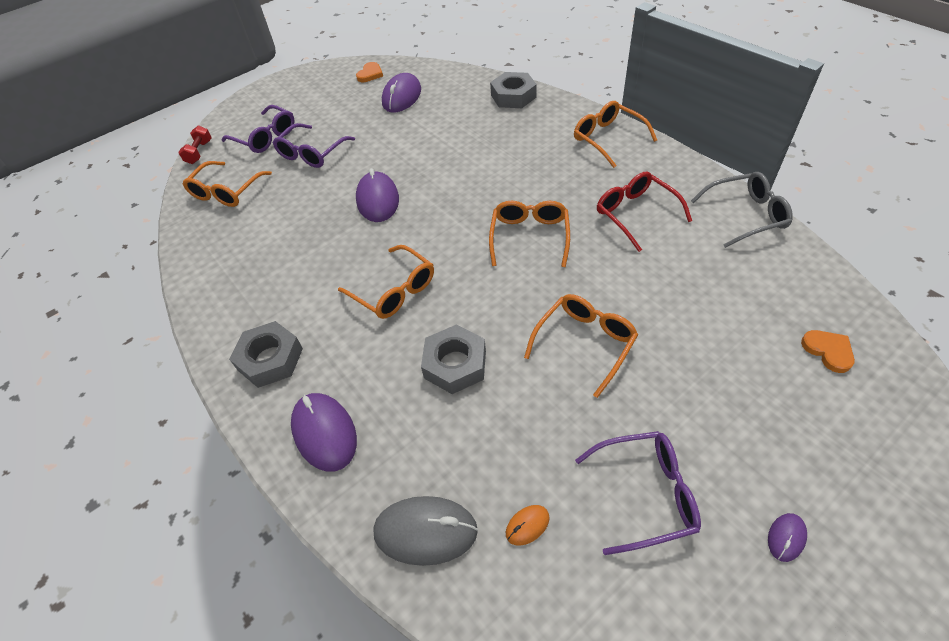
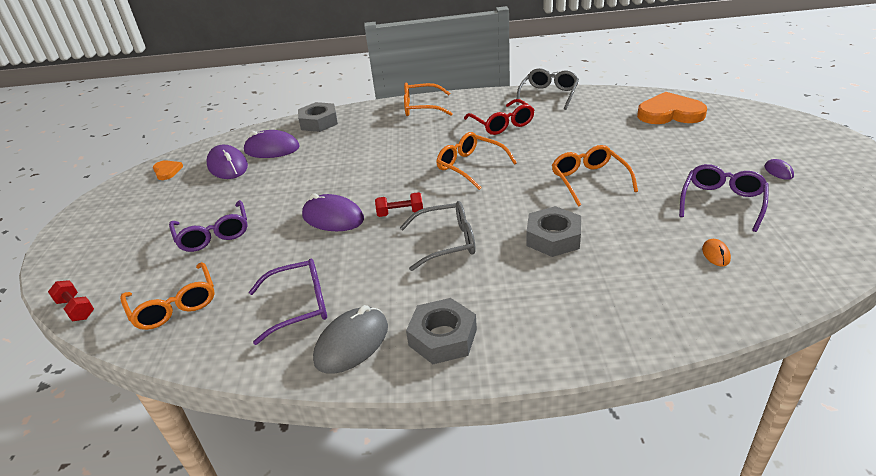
camera: 55 degrees left, 15 degrees down
(265, 137) = (138, 256): purple glasses -> purple glasses (299, 306)
(324, 433) = (558, 327): purple mouse -> purple mouse (272, 149)
(394, 290) = (447, 242): orange glasses -> grey glasses
(414, 235) = (400, 213): none -> red dumbbell
(425, 531) = (691, 301): grey mouse -> grey mouse (352, 343)
(635, 214) = (502, 124): red glasses -> red glasses turned 120 degrees counterclockwise
(828, 351) = (669, 113): orange heart -> orange heart, size x2.00

